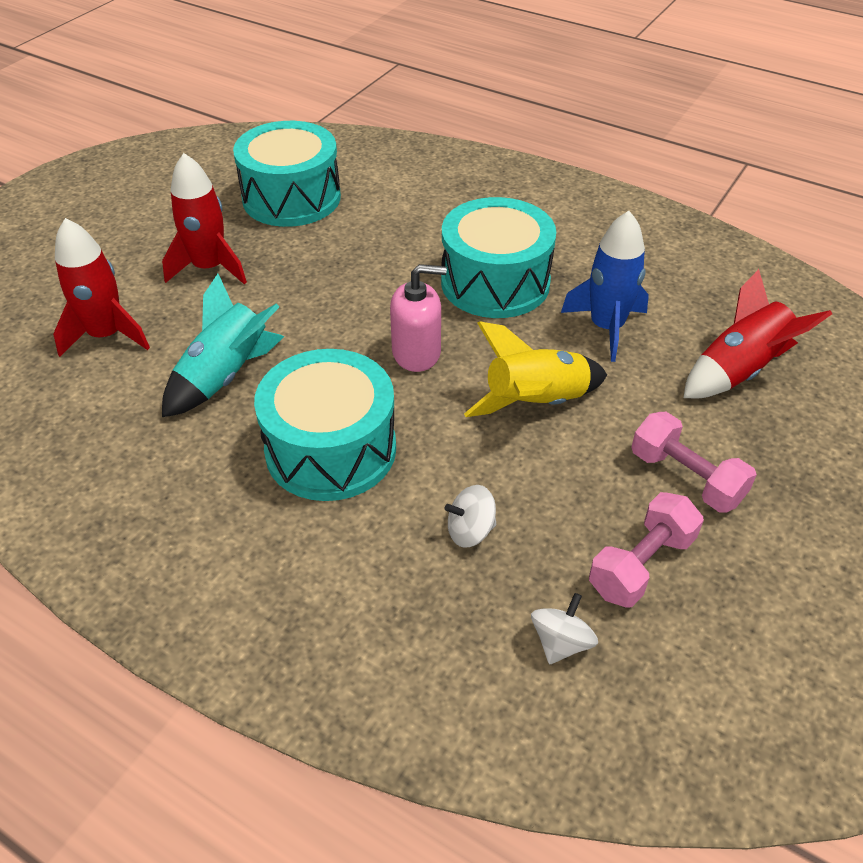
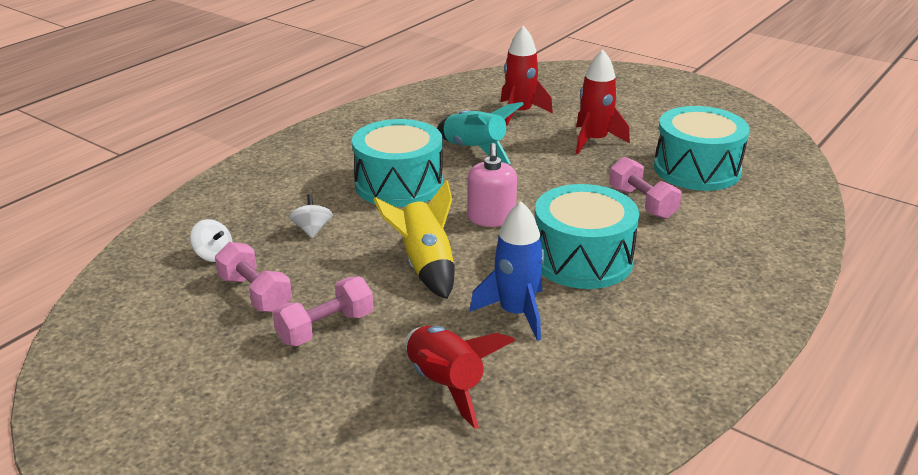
camera: 95 degrees right, 15 degrees down
(370, 238) = (642, 203): none -> pink dumbbell

